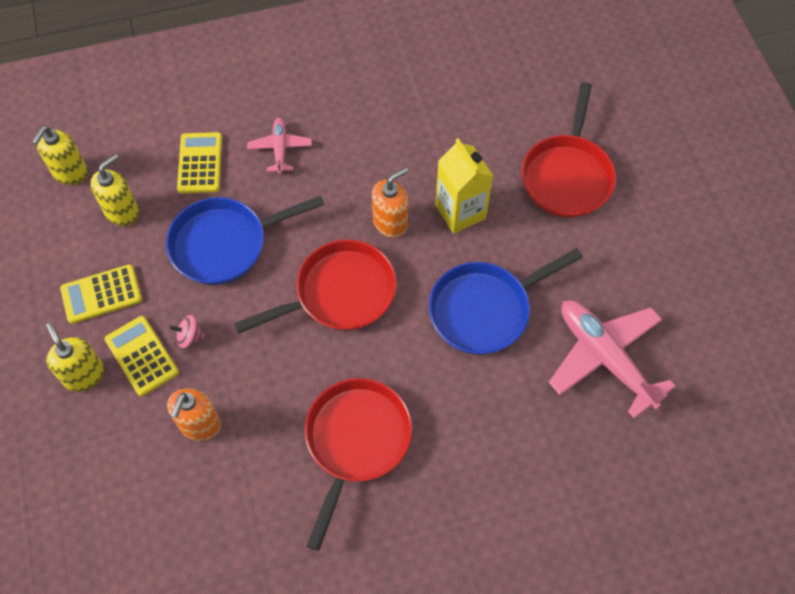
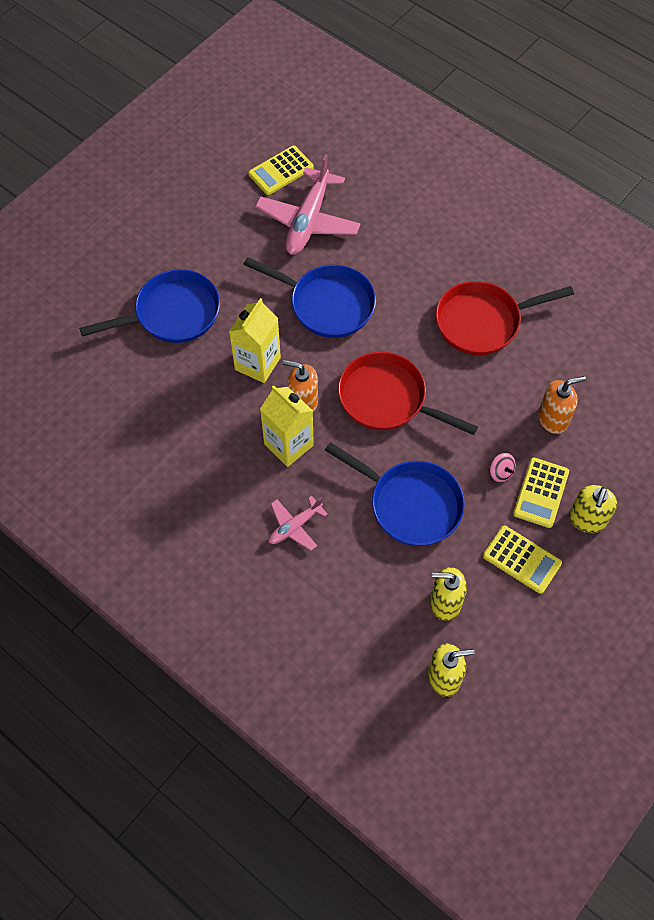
camera: 125 degrees left, 0 degrees up
(200, 163) = (355, 578): yellow calculator -> yellow calculator (281, 171)
(358, 188) = (288, 445): none -> yellow carton
(567, 175) = (172, 314): red pan -> blue pan

